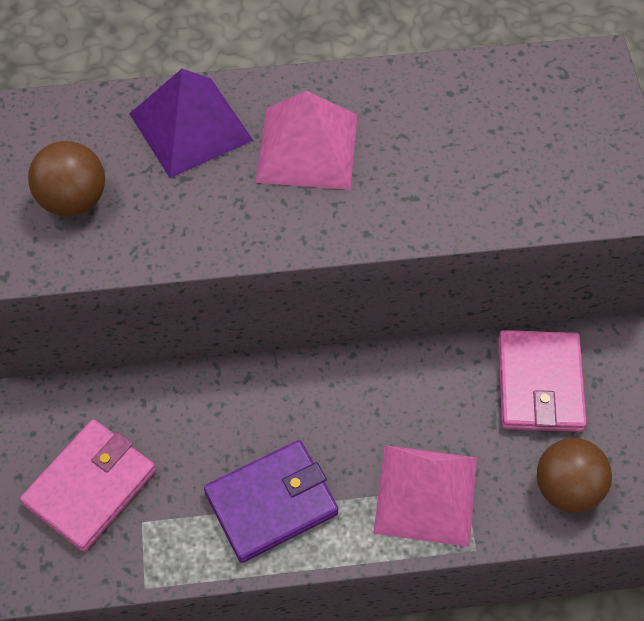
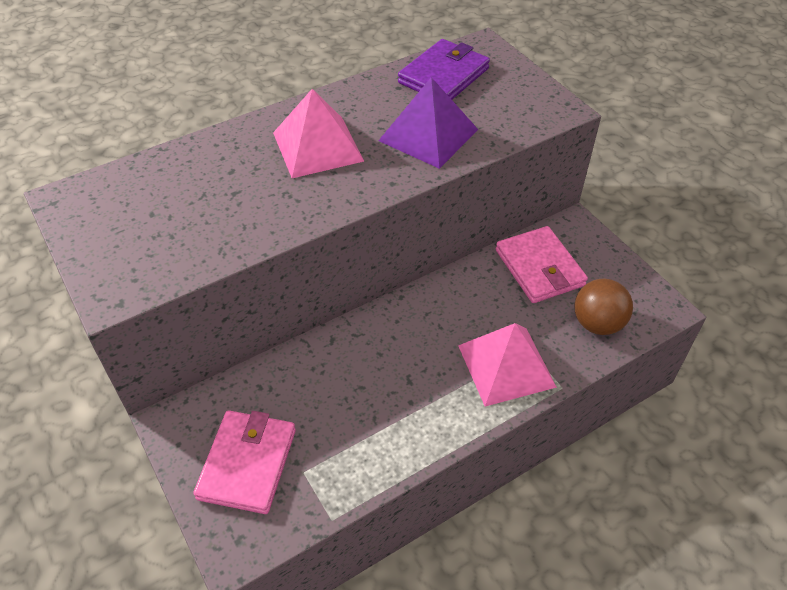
camera: 25 degrees left, 10 degrees down
(74, 200) = (153, 233): brown ball -> none
(190, 127) = (221, 160): purple pyramid -> purple pyramid (428, 135)
(271, 503) = (398, 417): purple wallet -> purple wallet (443, 76)

